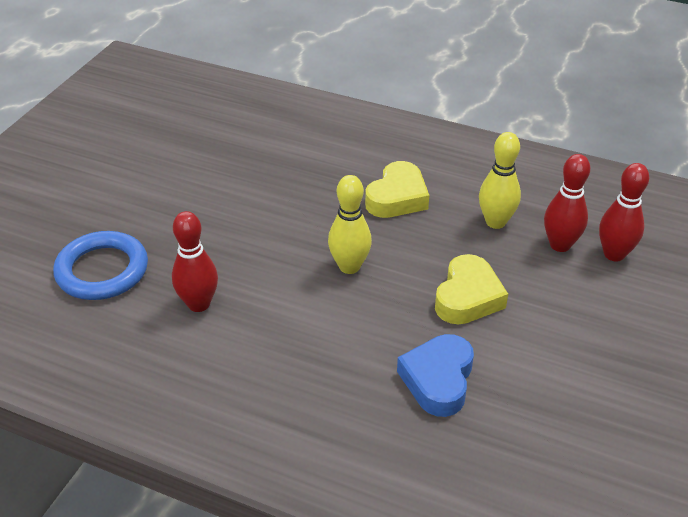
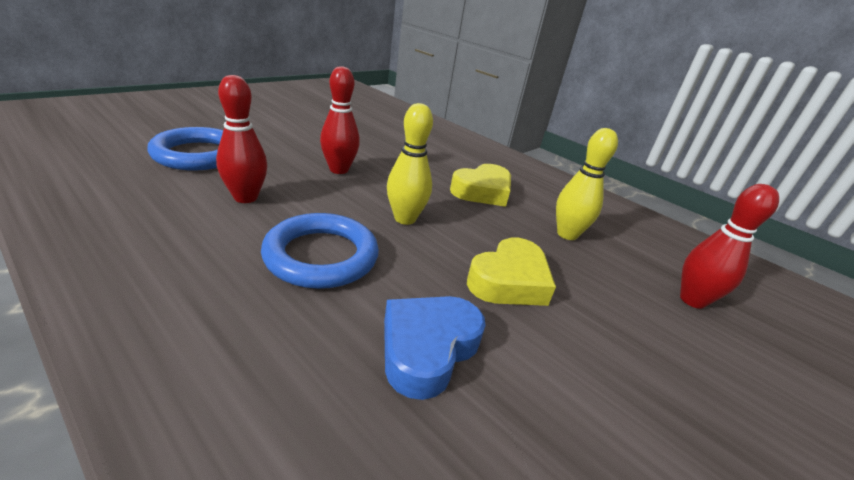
camera: 15 degrees right, 10 degrees down
(312, 337) = (321, 256): none -> blue ring
(560, 245) = (630, 272): red bowling pin -> red bowling pin (339, 170)

